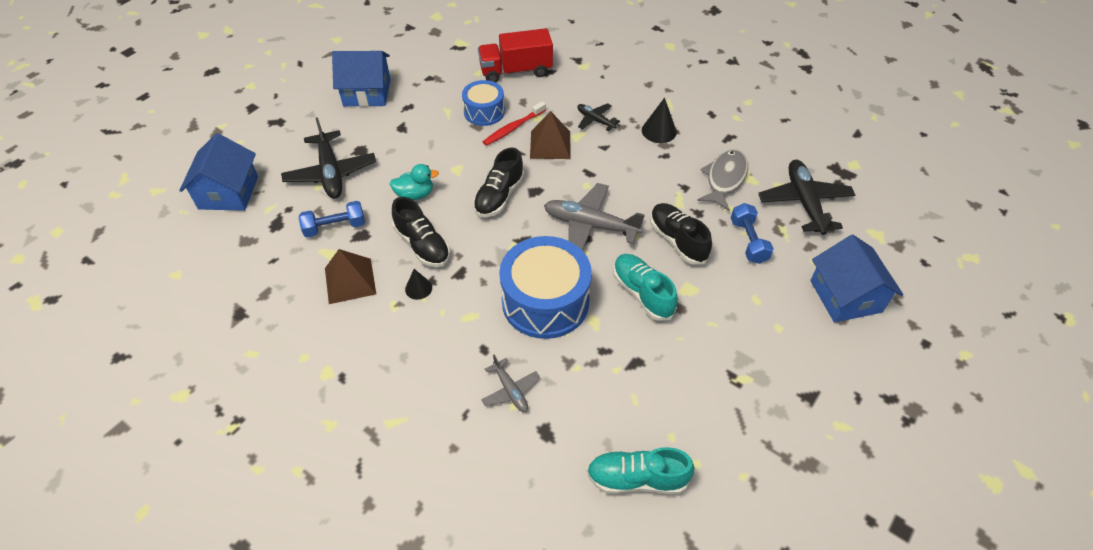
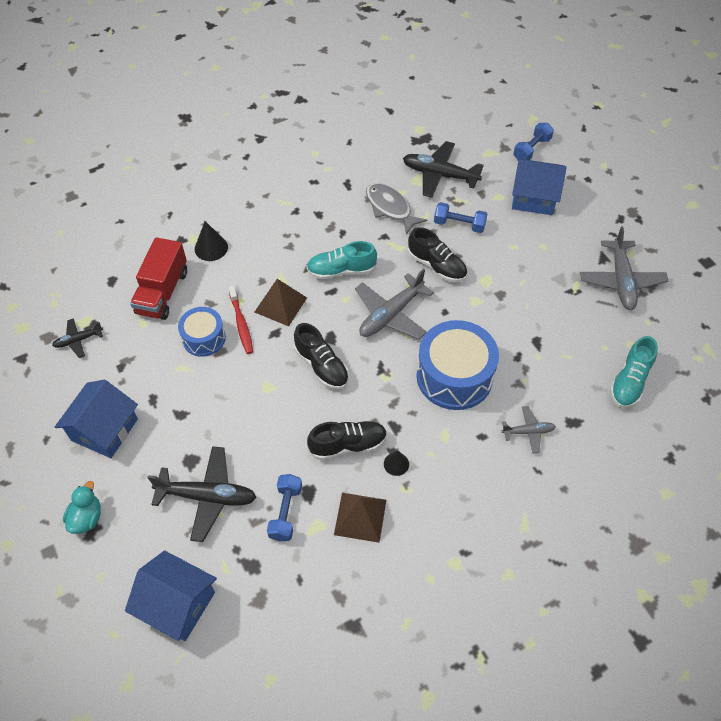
camera: 65 degrees left, 5 degrees up
(415, 194) = (281, 431): turquoise duck -> turquoise duck (87, 518)
(595, 120) = (271, 260): black plane -> black plane (78, 340)
(642, 293) = (476, 310): turquoise shoe -> turquoise shoe (341, 270)
(659, 131) = (312, 224): black cone -> black cone (211, 248)
(677, 240) = (436, 266): black shoe -> black shoe turned 135 degrees counterclockwise
(788, 427) = (621, 281): none -> grey plane
(920, 271) = (531, 149): none -> blue dumbbell

